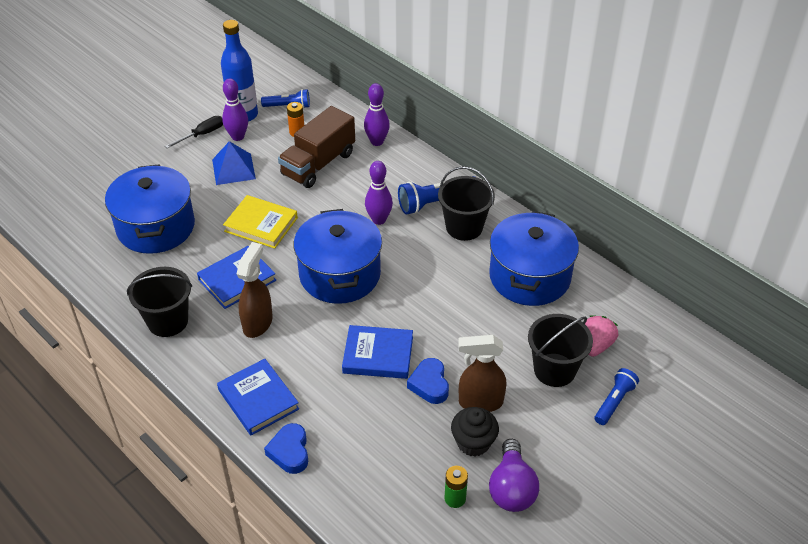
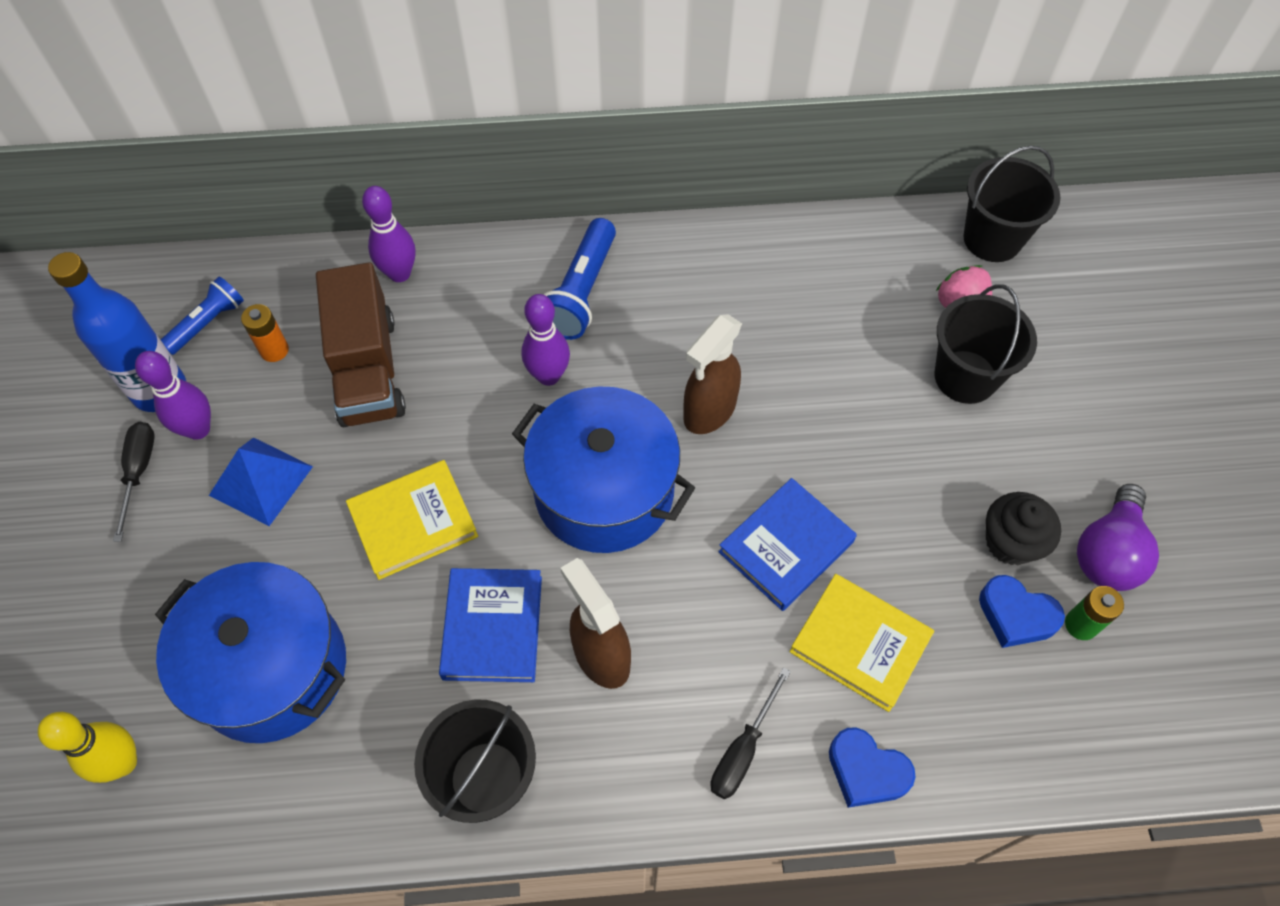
camera: 50 degrees left, 15 degrees up
(81, 213) = (123, 762): none -> yellow bowling pin
(258, 399) = (742, 750): blue book -> black screwdriver
(353, 412) = (859, 644): none -> yellow book
(429, 384) = (882, 523): blue heart -> blue heart (1016, 615)
(464, 227) = (654, 295): black bucket -> black bucket (992, 239)
(480, 402) = (954, 489): brown spray bottle -> brown spray bottle (709, 412)
(511, 488) = (1107, 552): purple light bulb -> purple light bulb turned 75 degrees clockwise
(529, 276) = (800, 291): blue pot -> none
(614, 402) = (1057, 356): blue flashlight -> none

